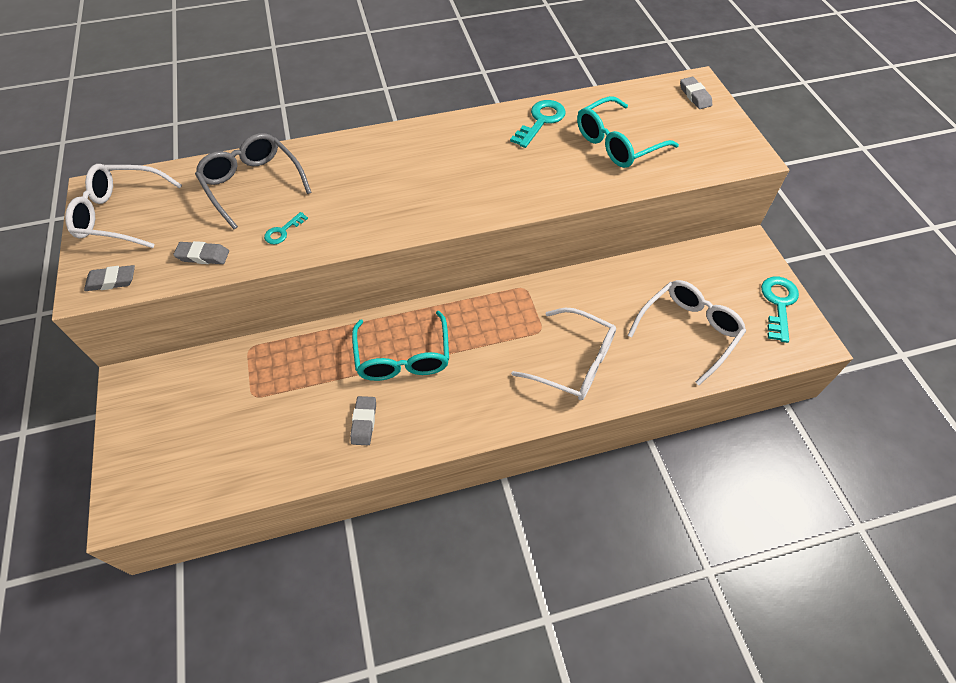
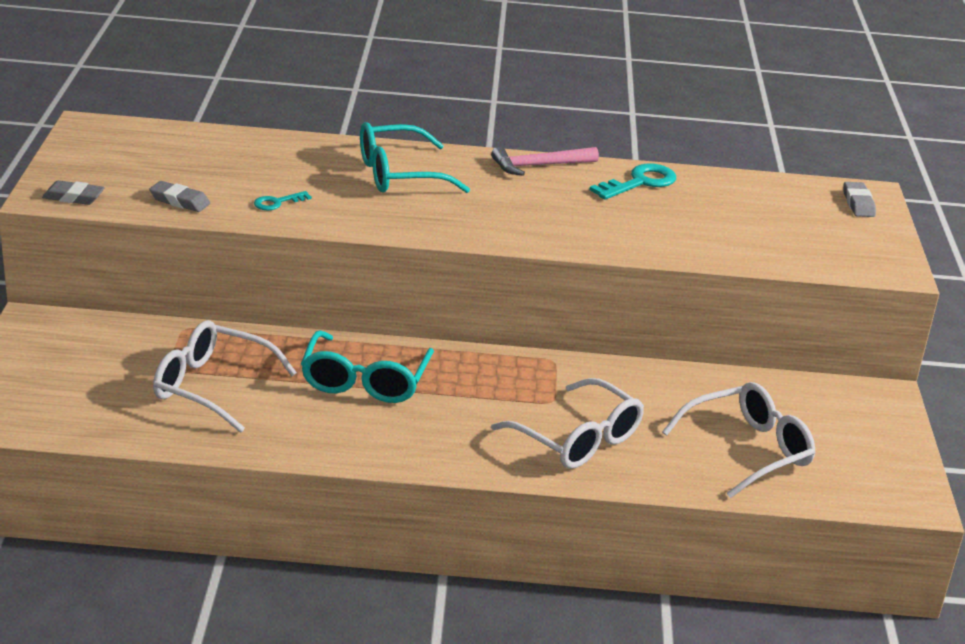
camera: 15 degrees right, 25 degrees down
(121, 214) = (106, 150): white glasses -> white glasses (211, 386)
(252, 184) = (263, 159): grey glasses -> none
(364, 422) = (288, 422): grey eraser -> none
(463, 126) = (539, 166): none -> pink hammer
(617, 143) = (725, 221): turquoise glasses -> turquoise glasses (398, 174)
(778, 304) = (891, 457): turquoise key -> none

